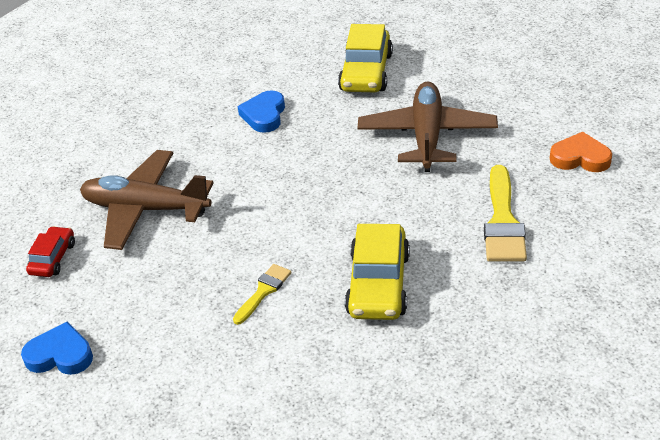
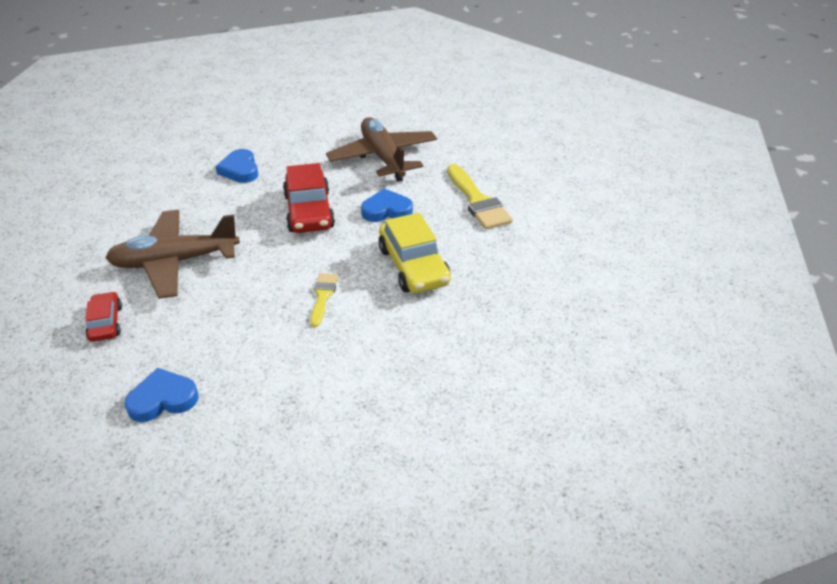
camera: 30 degrees left, 0 degrees up
(306, 185) = (309, 211): none -> red car
(366, 72) = (307, 125): yellow car -> none
(390, 206) = (386, 210): none -> blue heart
(580, 158) = (503, 149): orange heart -> none

